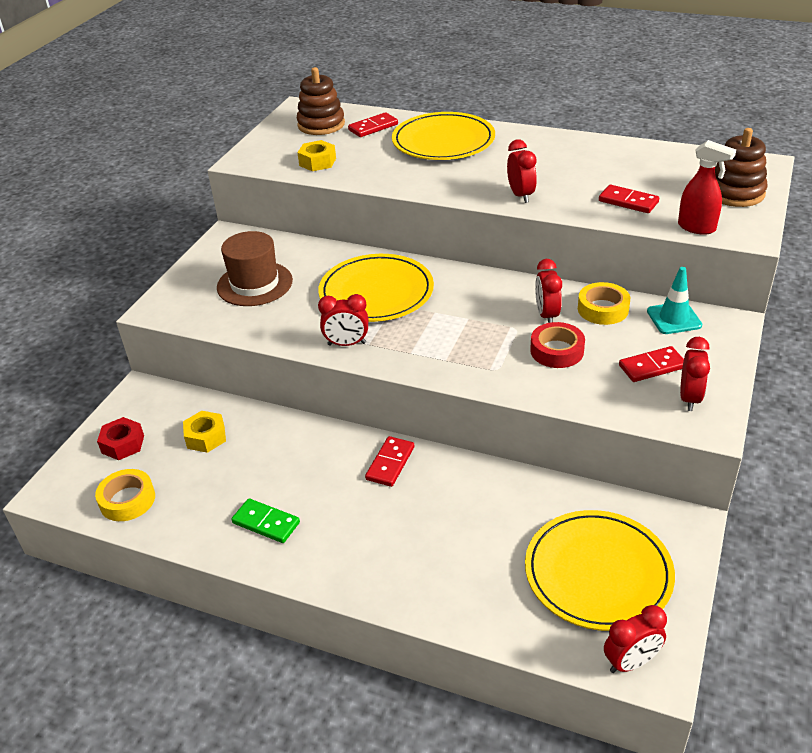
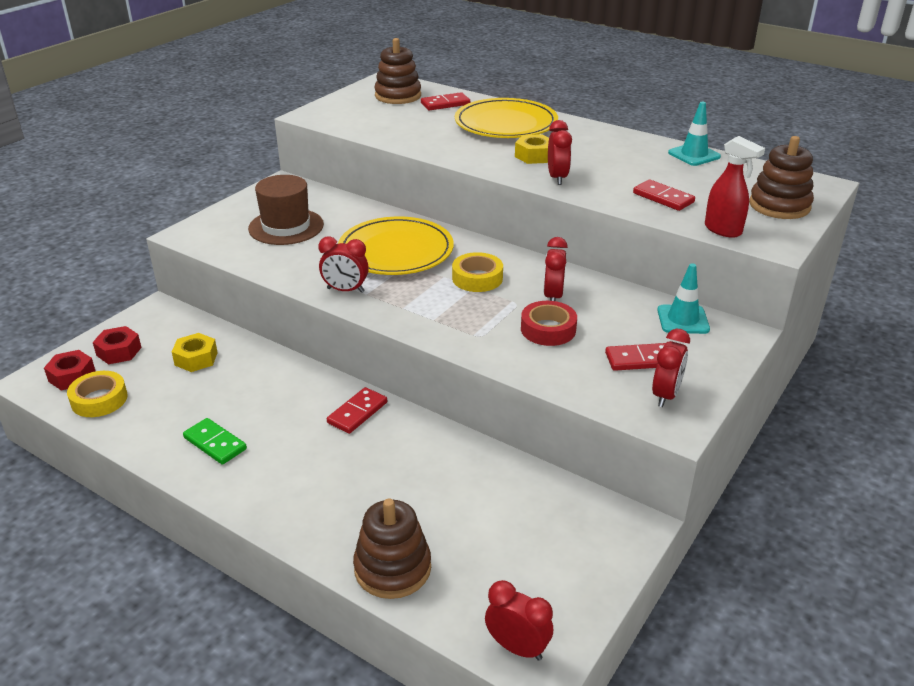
camera: 10 degrees right, 5 degrees down
(87, 480) = (72, 376): none -> red nut
(317, 162) = (377, 125): yellow nut -> yellow nut (534, 156)
(489, 612) = (392, 568): none -> brown stacking toy
(598, 573) = (520, 554): yellow plate -> none
(603, 309) = (612, 300): yellow tape -> yellow tape (477, 278)
(631, 662) = (517, 647): red clock -> red clock turned 135 degrees counterclockwise
(636, 149) = (694, 155): none -> turquoise traffic cone

